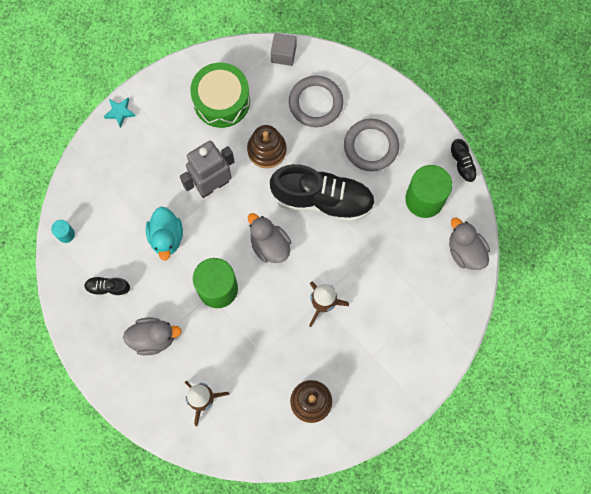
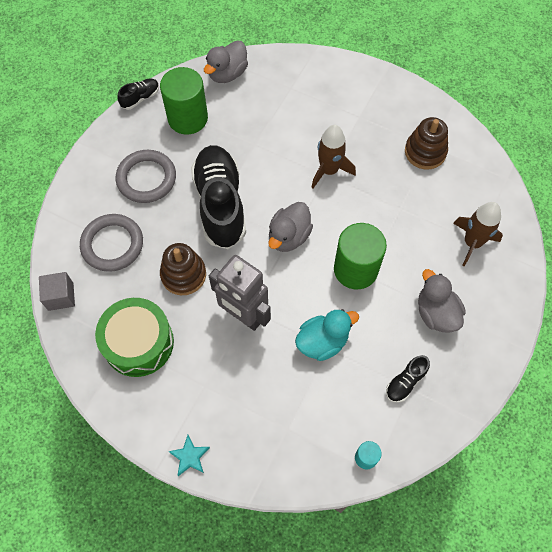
camera: 110 degrees left, 10 degrees down
(108, 288) = (405, 382): black shoe -> black shoe turned 60 degrees clockwise

